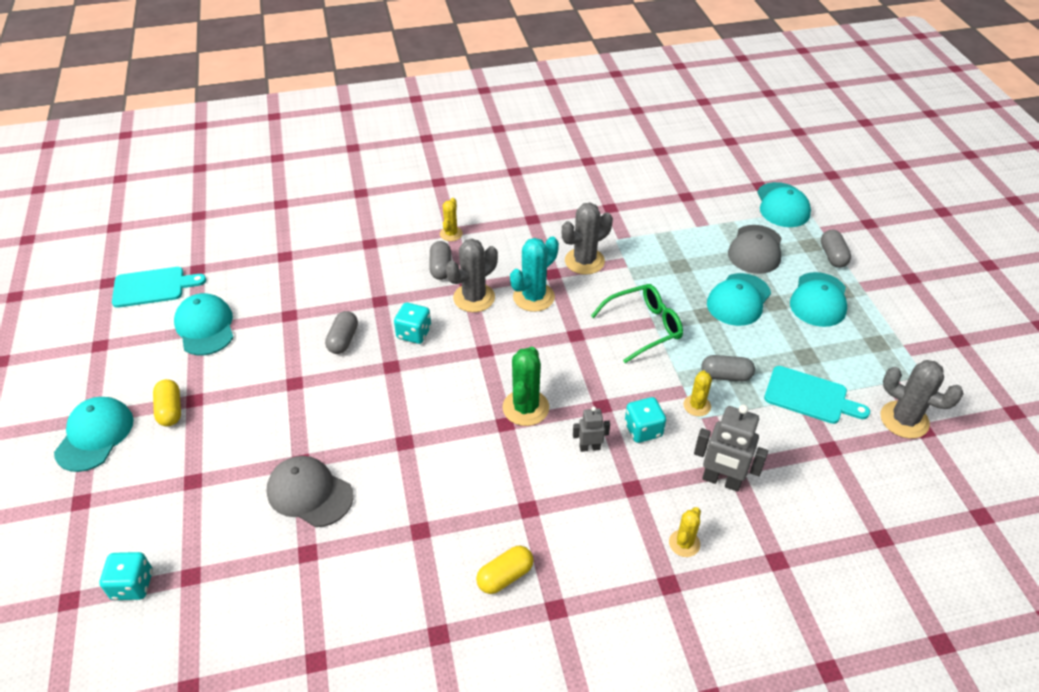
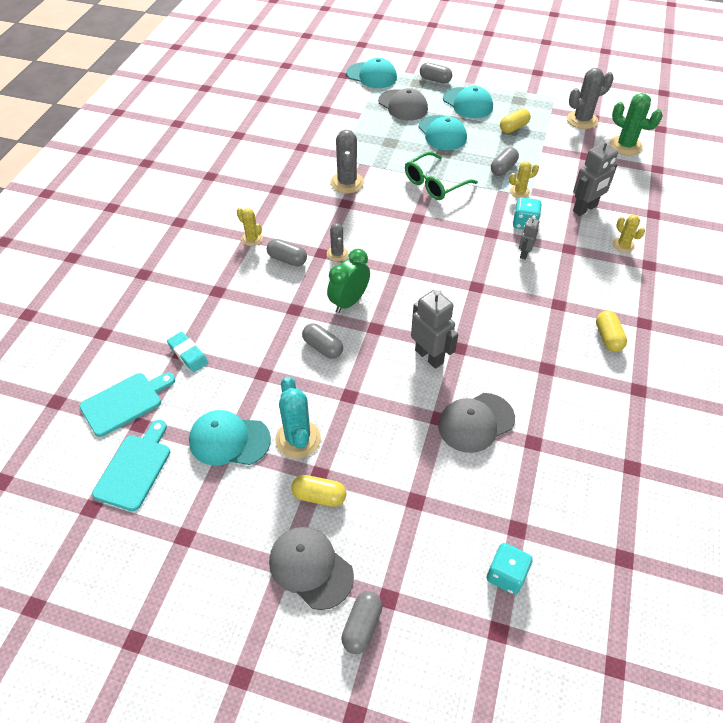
camera: 60 degrees left, 5 degrees up
(48, 494) = (362, 626): none -> grey capsule
(95, 435) = (310, 568): turquoise cap -> grey cap
(285, 260) = (188, 354): none -> turquoise eraser
(378, 422) = (429, 356): none -> grey robot
(414, 333) = (349, 302): turquoise dice -> green clock
(474, 298) = (337, 254): grey cactus -> grey cactus, size x0.59
(525, 408) = (469, 270): green cactus -> green cactus (625, 146)
(533, 297) = (363, 222): turquoise cactus -> turquoise cactus (298, 439)
(643, 327) = (434, 184): green glasses -> green glasses turned 135 degrees counterclockwise
(697, 406) = (519, 191): yellow cactus -> yellow cactus turned 60 degrees counterclockwise
(809, 396) = (542, 144): turquoise cutting board -> turquoise cutting board (125, 402)
(815, 358) = (513, 128): none -> yellow capsule

